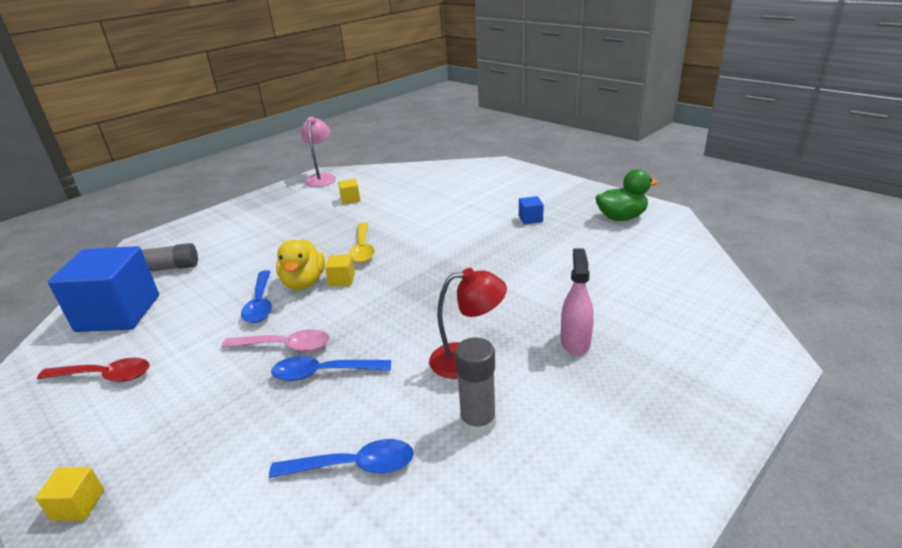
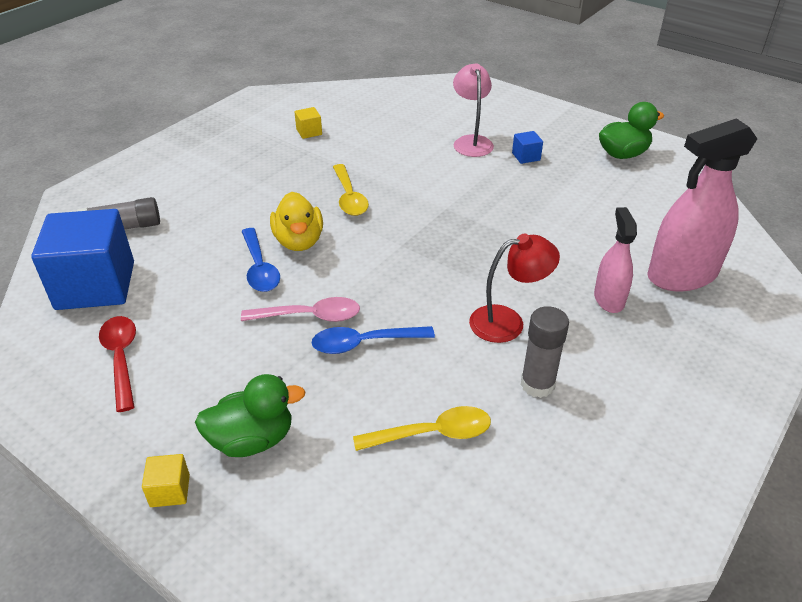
camera: 10 degrees left, 10 degrees up
(104, 376) = (121, 359): red spoon -> red spoon turned 105 degrees counterclockwise
(179, 459) = (252, 440): none -> green duck
(321, 178) = (261, 101): pink lamp -> pink lamp (471, 142)
(342, 279) = (341, 236): yellow cube -> none
(354, 466) = (432, 434): blue spoon -> yellow spoon
(656, 323) = (682, 275): none -> pink spray bottle

